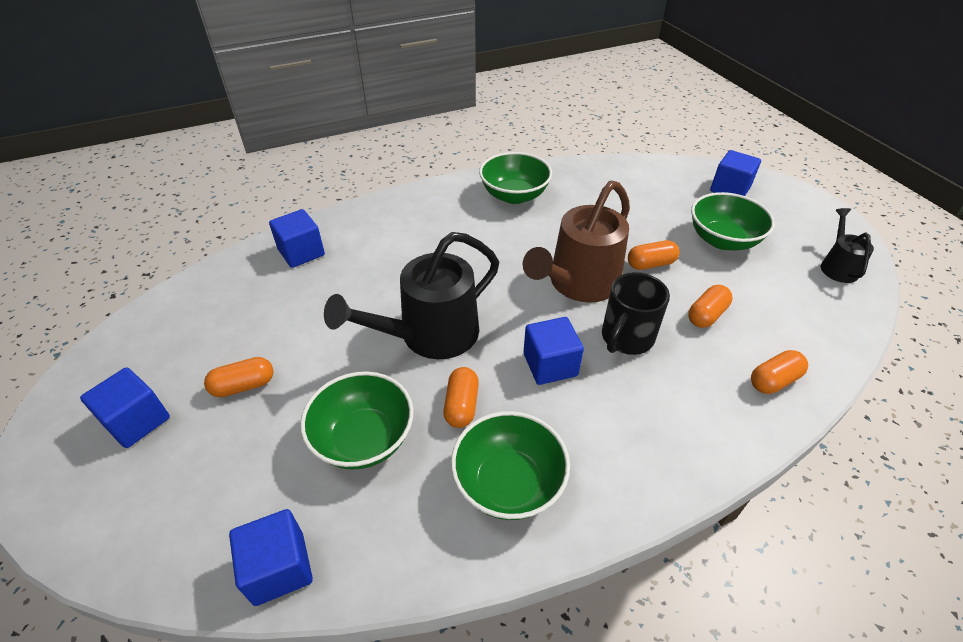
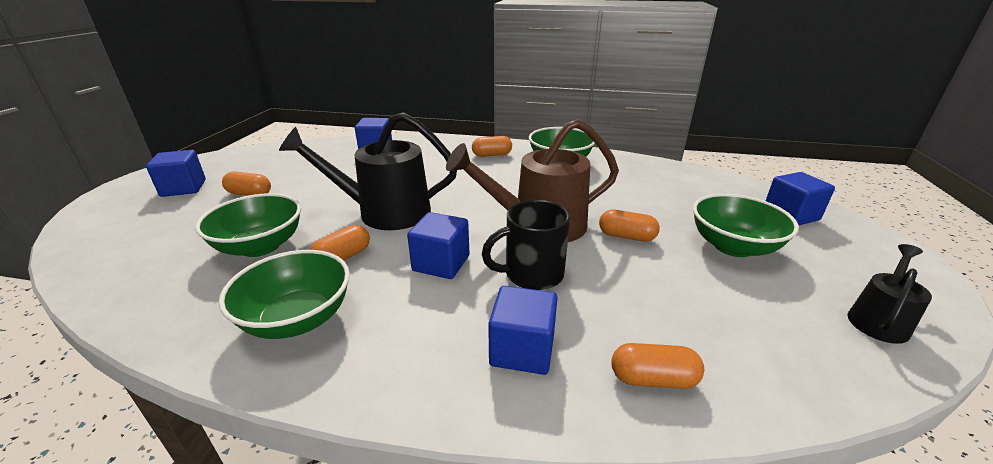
camera: 35 degrees right, 15 degrees down
(279, 568) = (114, 285): blue cube -> blue cube (522, 350)
(706, 315) = (639, 292): orange capsule -> orange capsule (492, 155)

